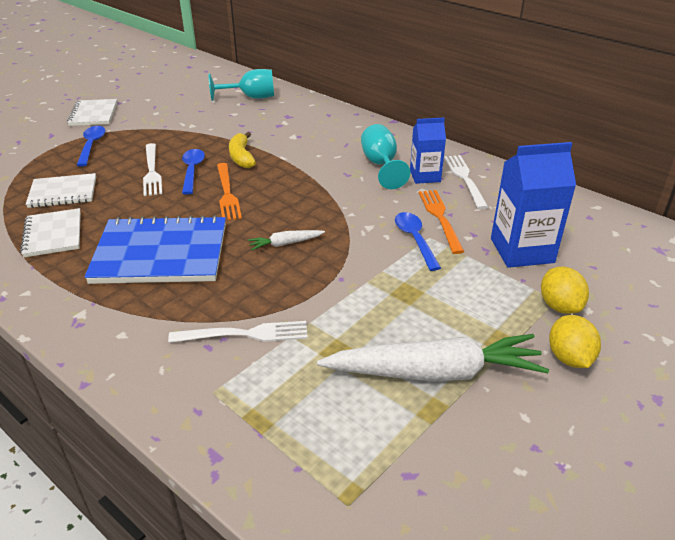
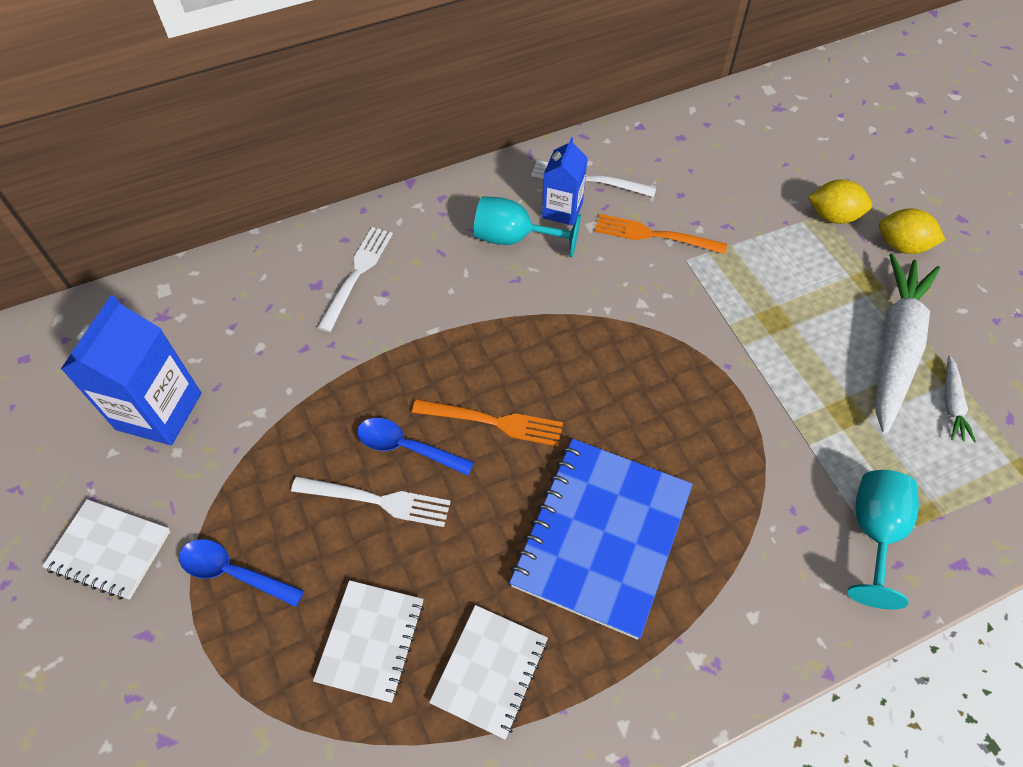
camera: 65 degrees left, 20 degrees up
(53, 234) = (490, 671): white notebook -> white notebook turned 75 degrees counterclockwise
(241, 157) = (403, 377): yellow banana -> none
(246, 334) = (792, 485): white fork -> white fork (357, 273)
(251, 97) = (220, 308): turquoise goblet -> turquoise goblet (874, 532)
(285, 244) = (640, 395): white carrot -> white carrot (951, 404)
(415, 239) = (684, 274): blue spoon -> none
(522, 250) = (740, 200): blue carton -> blue carton (159, 411)

